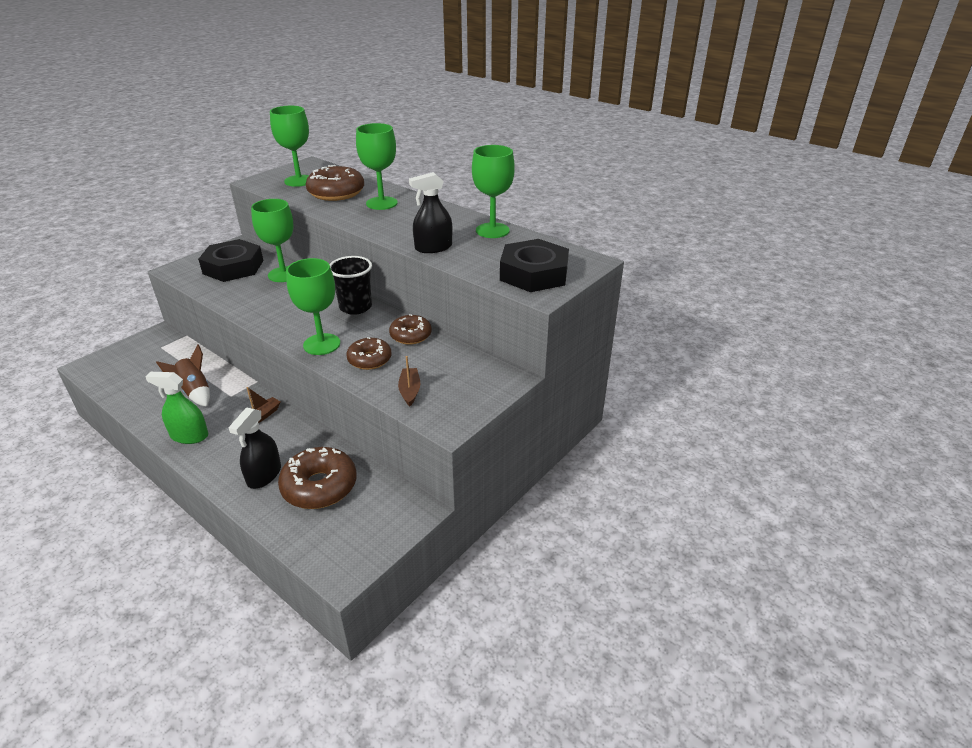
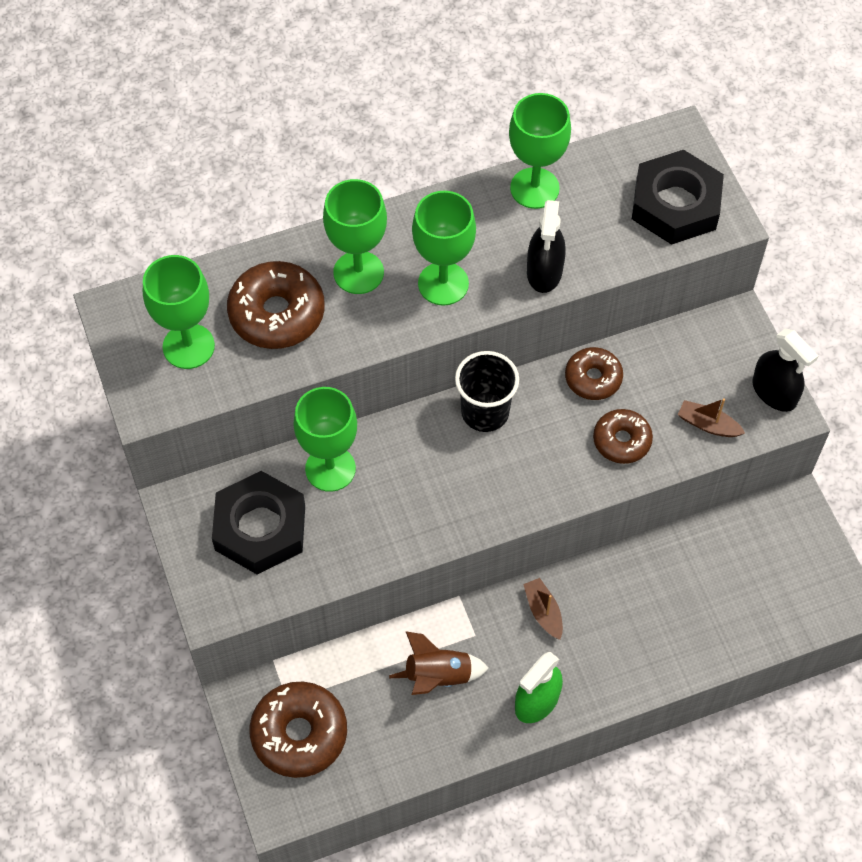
camera: 60 degrees left, 25 degrees up
(264, 475) = (660, 636): black spray bottle -> black spray bottle (774, 392)
(319, 486) = (710, 585): brown donut -> brown donut (299, 734)
(322, 344) = (556, 480): green goblet -> green goblet (443, 283)

